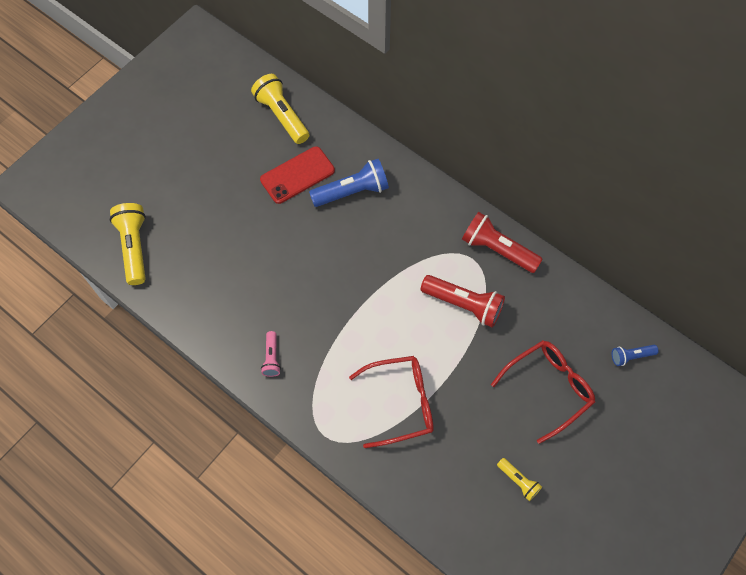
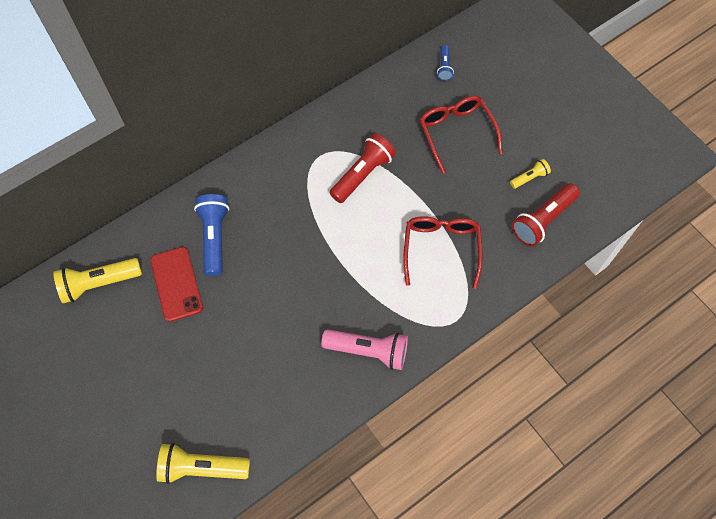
camera: 75 degrees left, 0 degrees up
(272, 358) = (368, 351): pink flashlight -> pink flashlight, size x1.87
(497, 249) = (318, 133): red flashlight -> red flashlight (542, 220)

